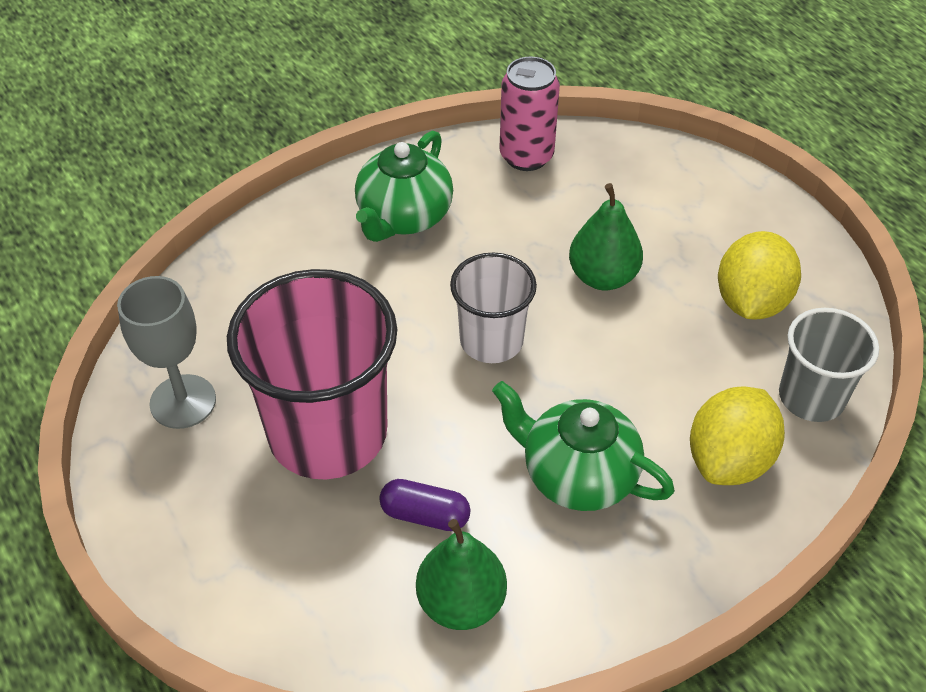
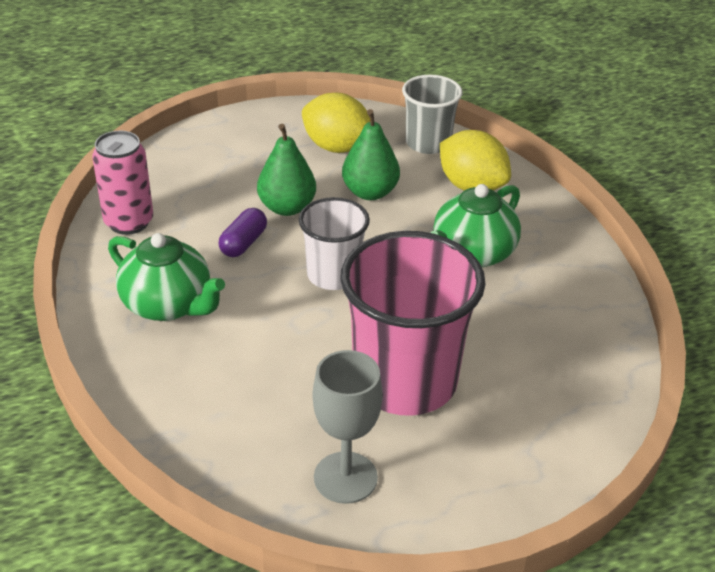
camera: 80 degrees left, 10 degrees down
(425, 515) = (495, 335): purple capsule -> purple capsule (243, 243)
(461, 602) = (573, 327): green pear -> green pear (370, 192)

